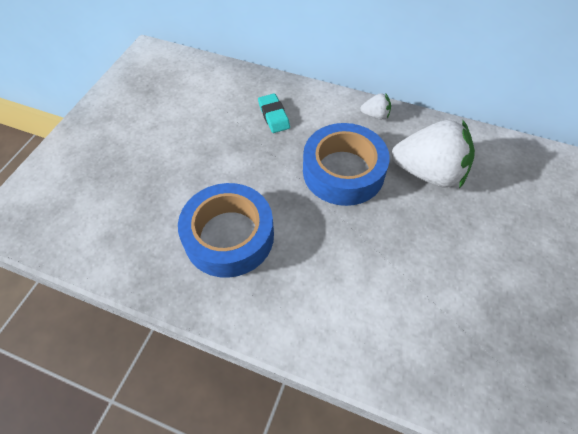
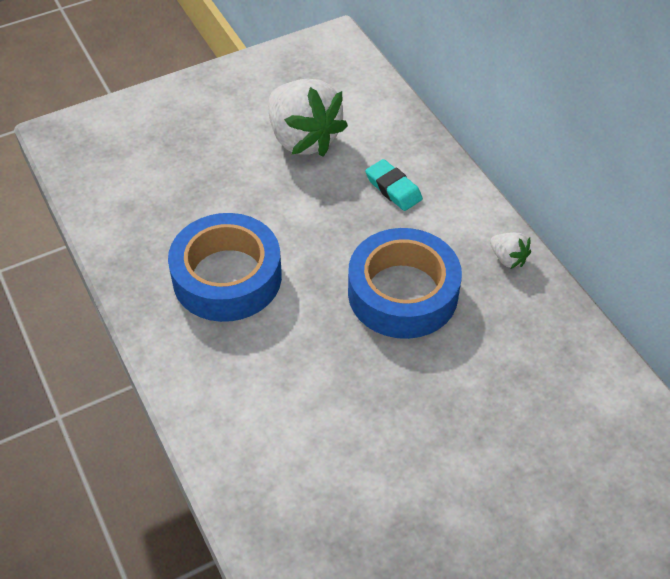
camera: 40 degrees right, 5 degrees down
(274, 116) = (393, 188): turquoise eraser -> turquoise eraser turned 60 degrees counterclockwise
(428, 172) = (495, 357): white strawberry -> white strawberry (303, 139)

